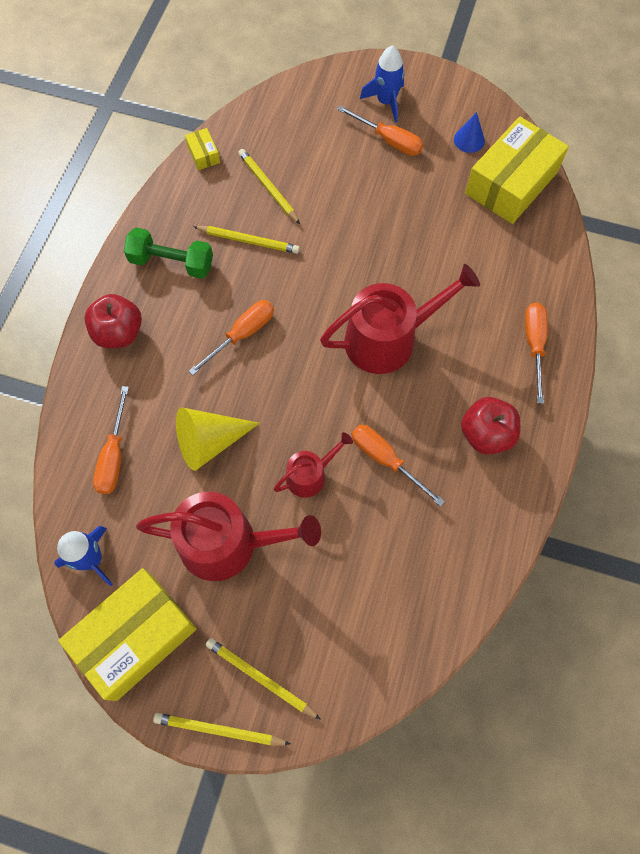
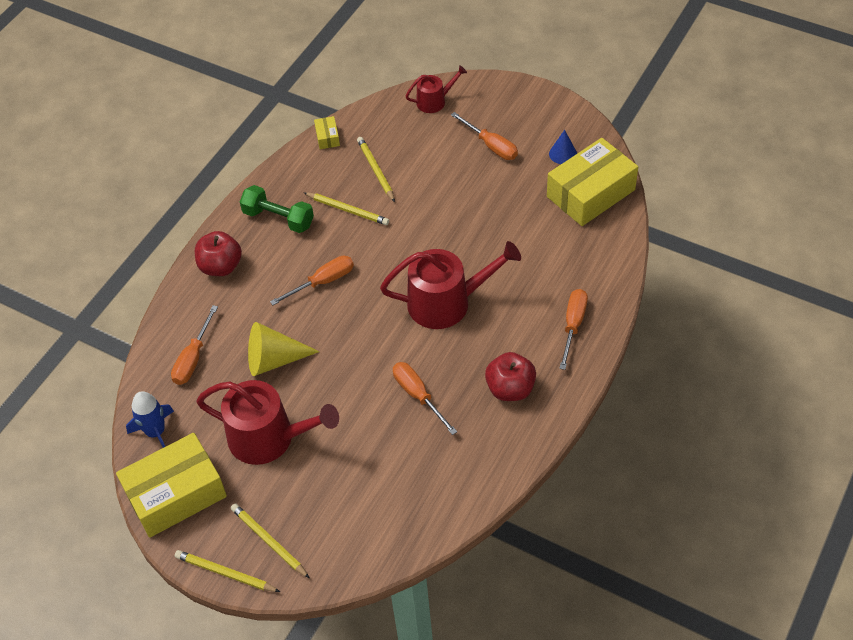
camera: 15 degrees right, 15 degrees down
(310, 475) = (351, 397): red watering can -> red watering can (434, 101)
(386, 101) = (497, 114): blue rocket -> none

